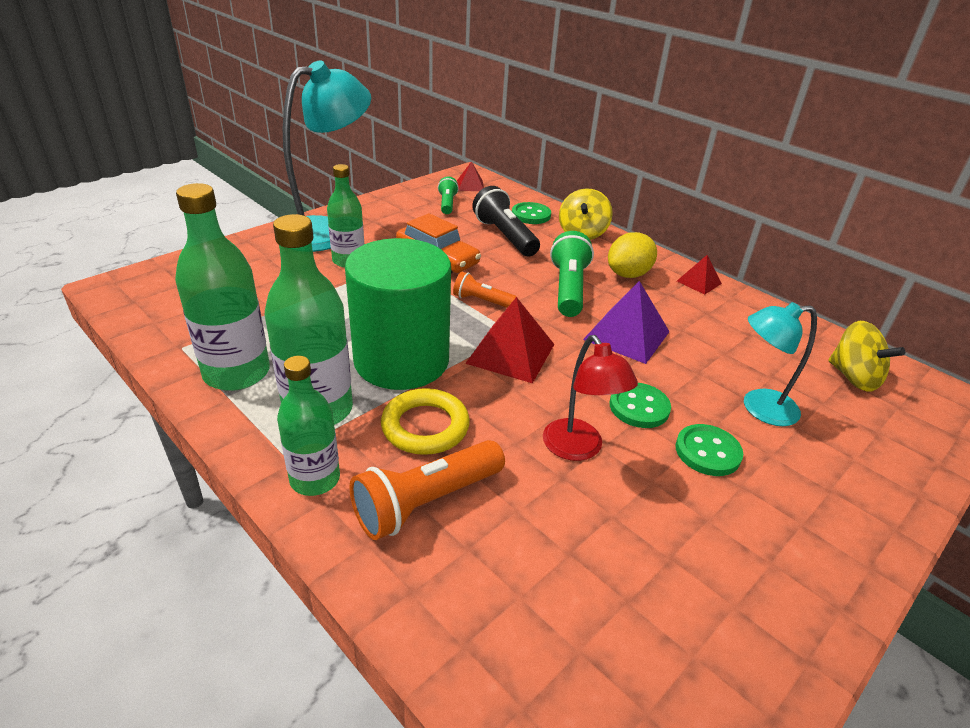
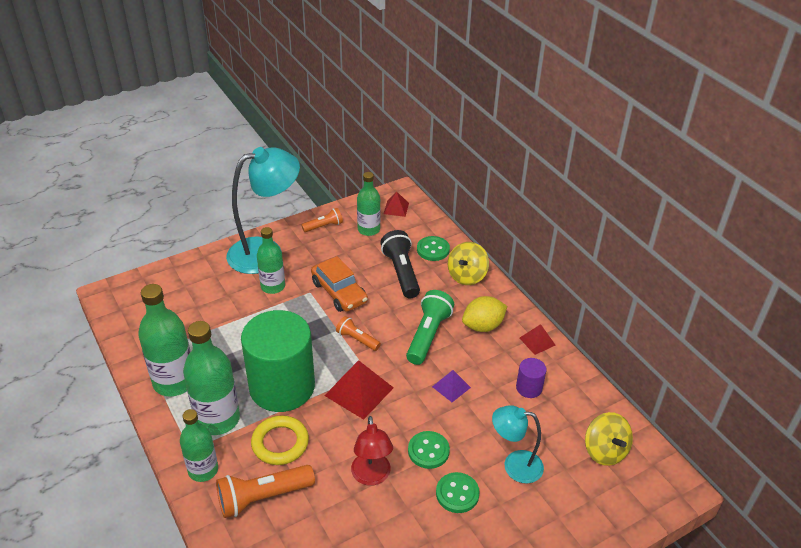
camera: 15 degrees right, 5 degrees up
(392, 204) = (324, 226): none -> orange flashlight
(447, 204) = (369, 229): green flashlight -> green bottle
(627, 335) = (451, 387): purple pyramid -> purple pyramid, size x0.56
(720, 326) = (529, 388): none -> purple cylinder

